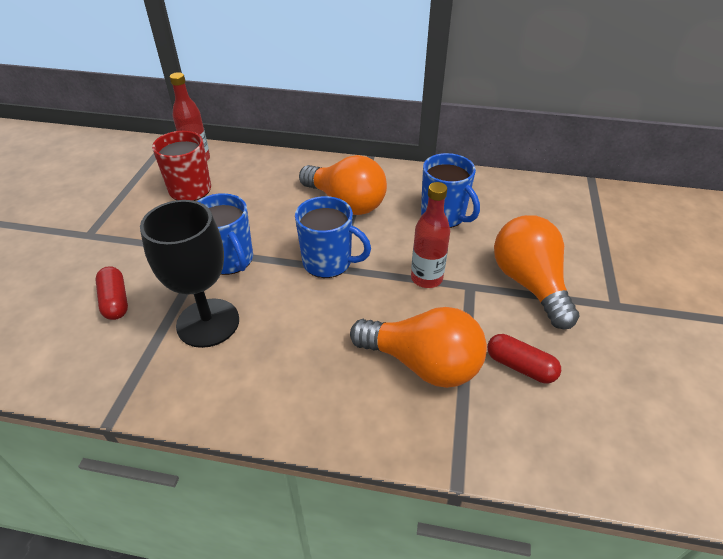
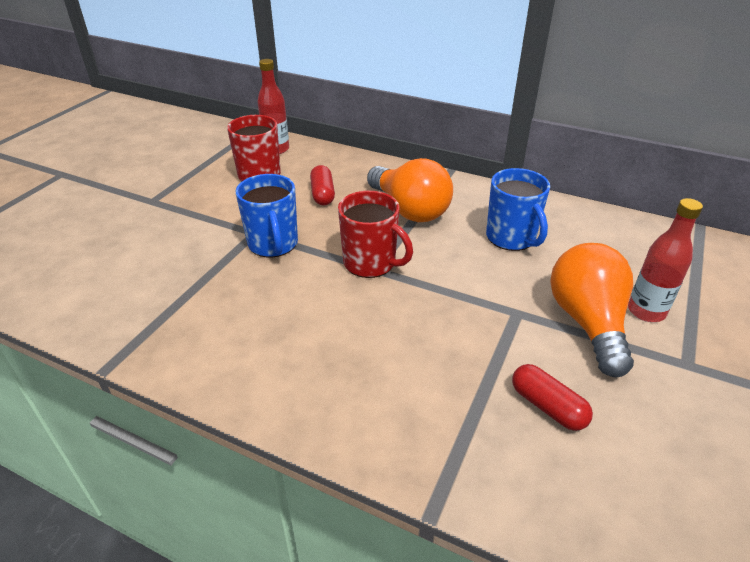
camera: 15 degrees right, 5 degrees down
(115, 301) = (153, 263): red capsule -> red capsule (322, 194)
(208, 323) = (230, 298): black goblet -> none
(328, 262) = (371, 263): blue mug -> red mug
(423, 363) = (436, 380): orange light bulb -> none
(426, 278) = (470, 296): red bottle -> red bottle (646, 311)

